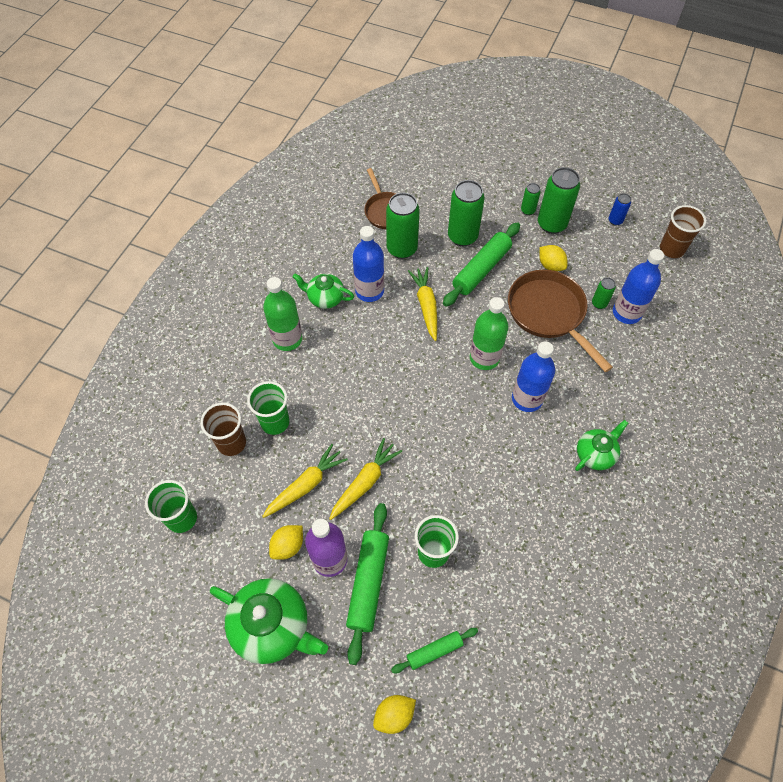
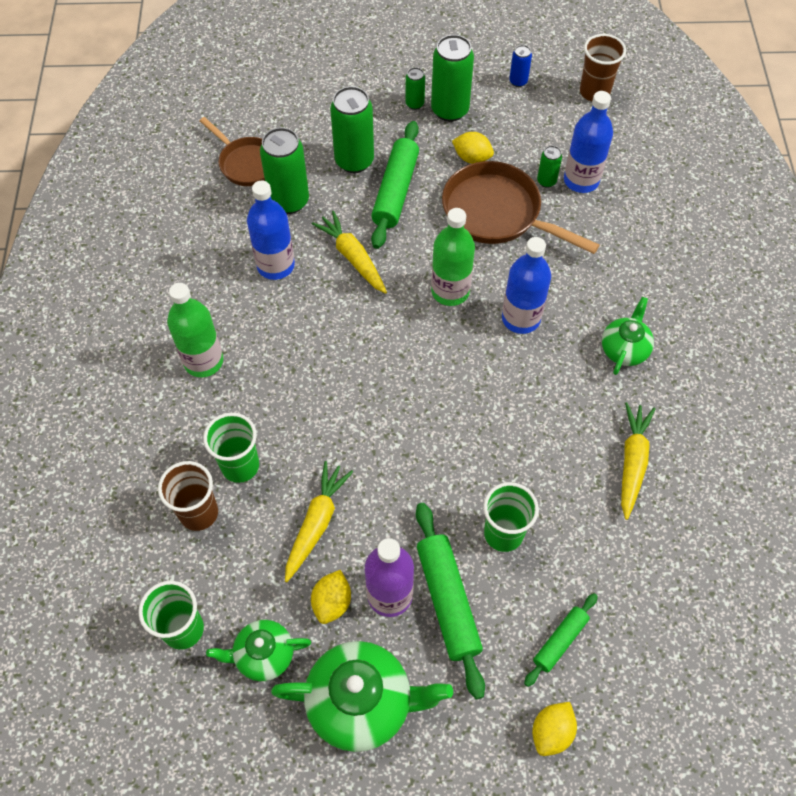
camera: 25 degrees left, 0 degrees up
(325, 298) = (225, 294): green teapot -> green teapot (263, 655)
(365, 482) = (385, 489): yellow carrot -> yellow carrot (632, 462)

